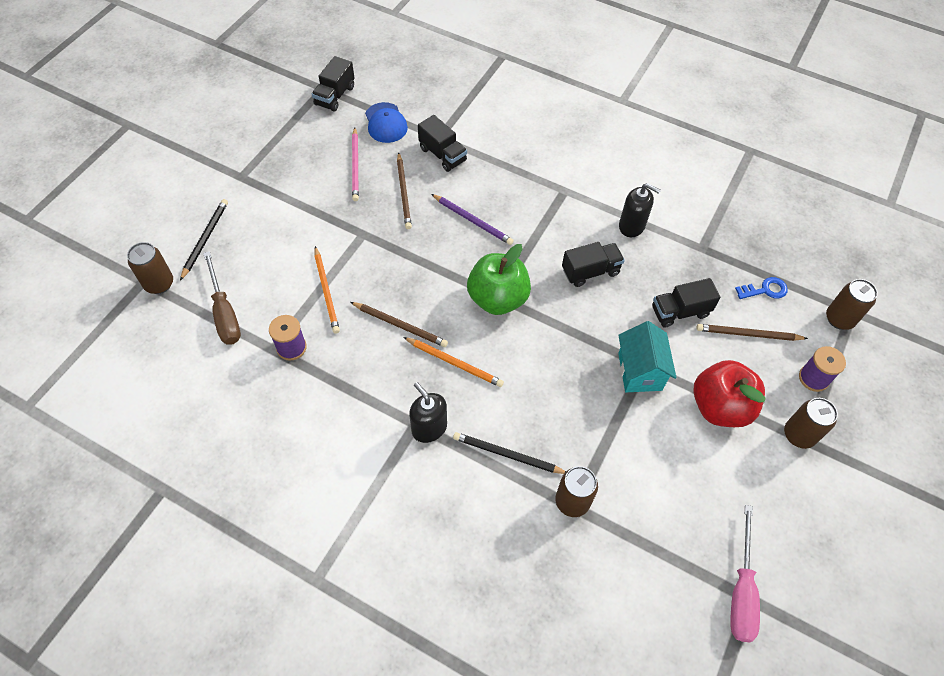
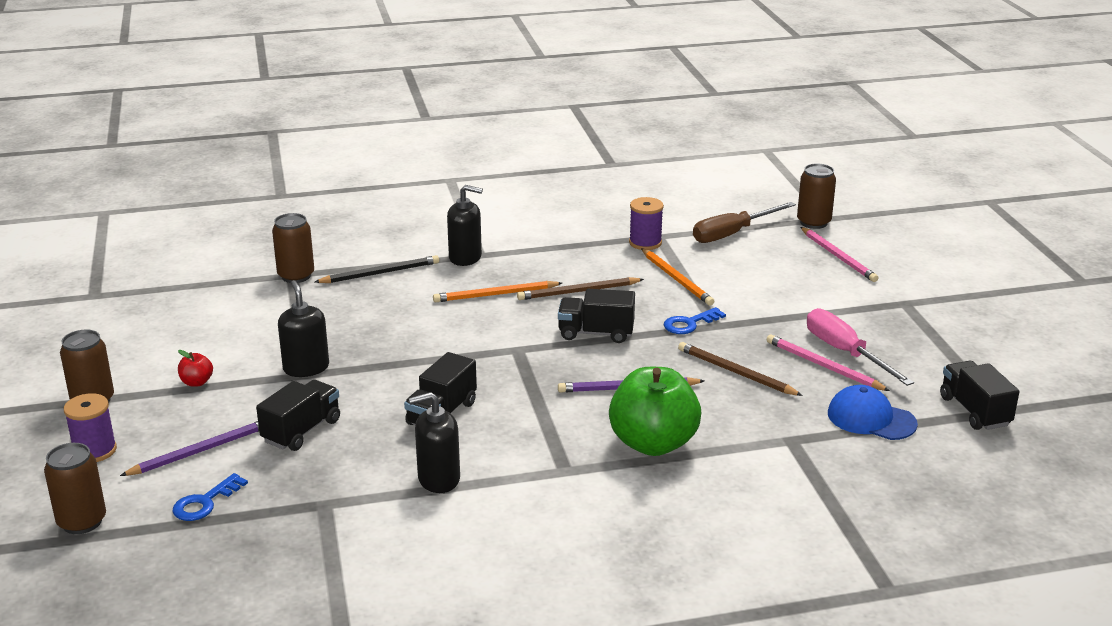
camera: 140 degrees right, 30 degrees down
(205, 239) = (838, 257): black pencil -> pink pencil
(224, 313) = (732, 233): brown screwdriver -> brown screwdriver turned 60 degrees counterclockwise
(326, 291) = (677, 279): orange pencil -> orange pencil turned 150 degrees counterclockwise
(375, 246) = (689, 323): none -> blue key
(442, 154) = (756, 426): black truck -> black truck (596, 333)
(497, 299) = (514, 348): green apple -> green apple (653, 443)
(640, 371) = (306, 368): turquoise house -> black soap dispenser
(720, 407) = (197, 382): red apple -> red apple, size x0.41
(741, 590) = (105, 296): pink screwdriver -> pink screwdriver (845, 353)
(748, 334) = (201, 451): brown pencil -> purple pencil

